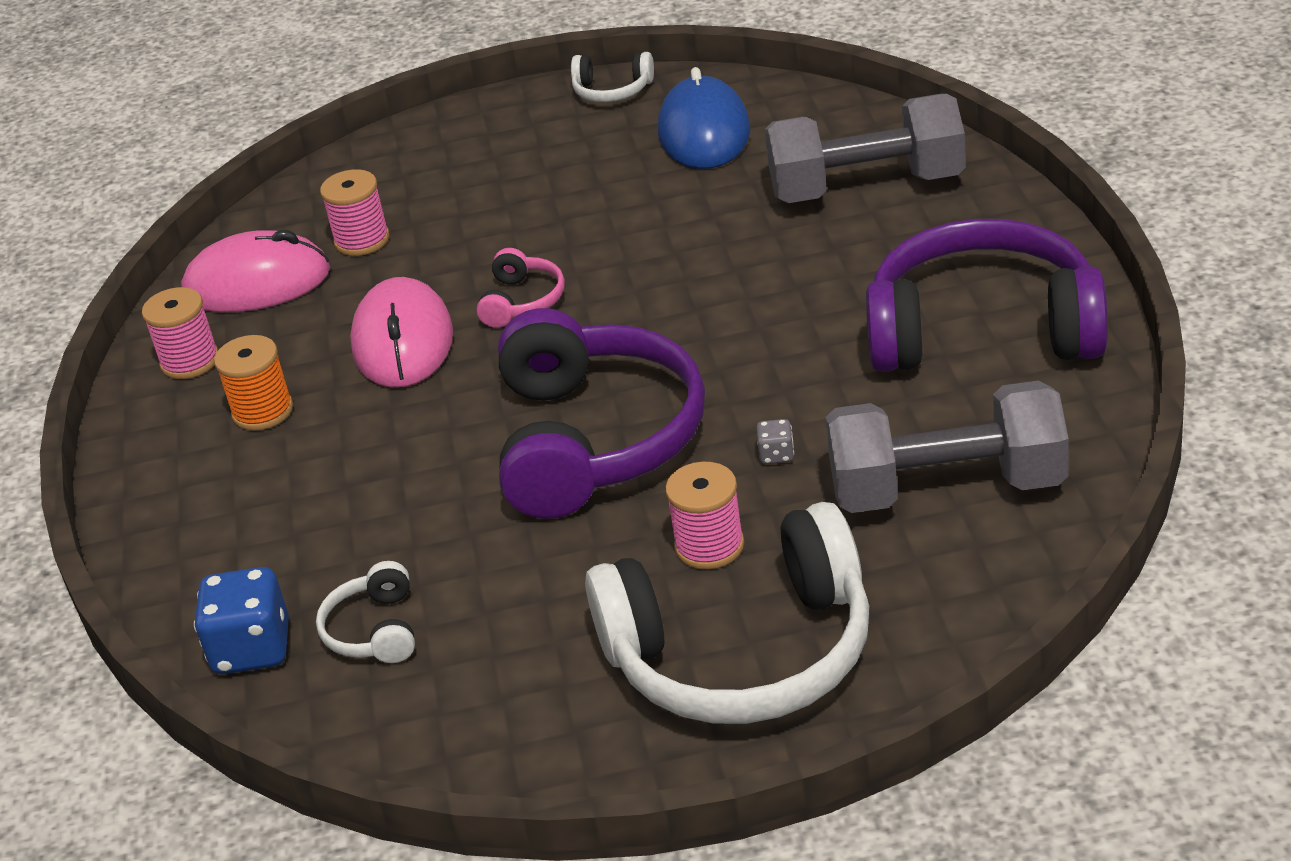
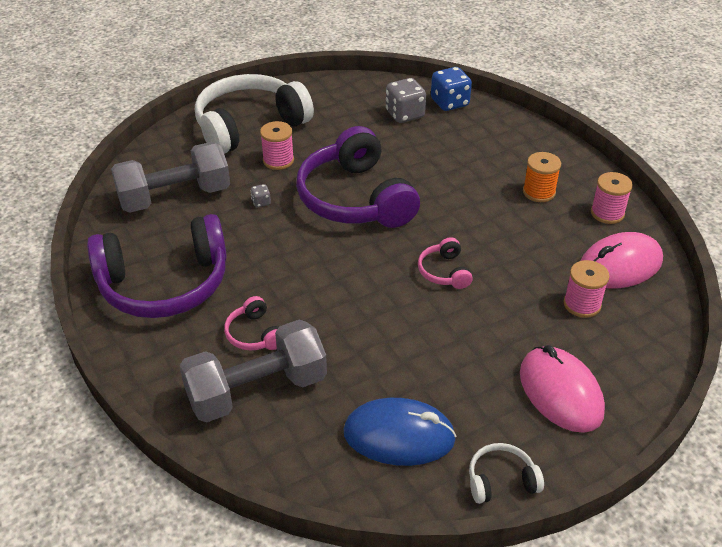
camera: 155 degrees right, 5 degrees up
(374, 630) = (405, 114): white headphones -> grey dice
(403, 341) = (496, 238): pink mouse -> pink mouse (560, 392)
(704, 132) = (399, 436): blue mouse -> blue mouse turned 60 degrees counterclockwise
(852, 248) = (254, 334): none -> pink headphones

